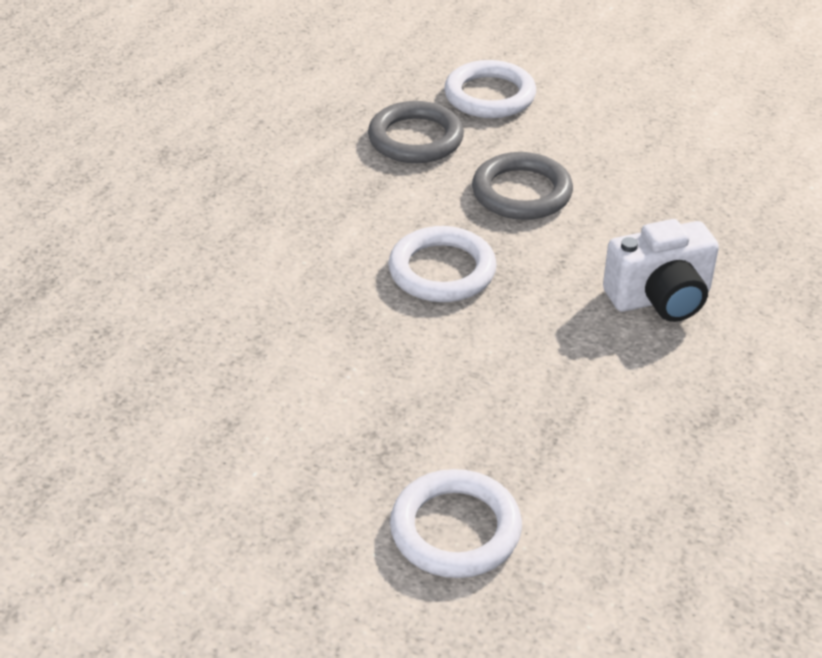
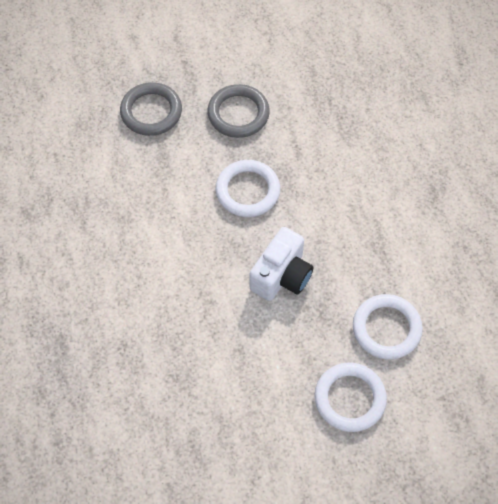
camera: 40 degrees left, 20 degrees up
(489, 95) = (160, 55): white ring -> white ring (350, 399)
(660, 298) = (358, 138): white camera -> white camera (282, 276)

